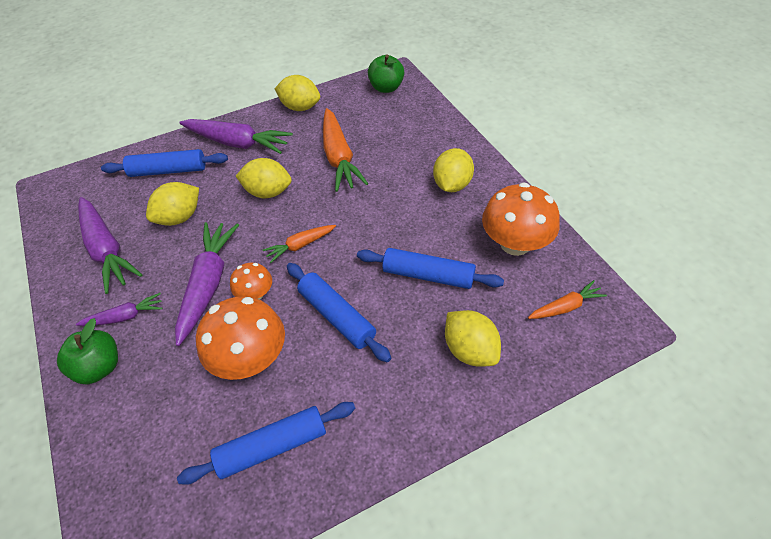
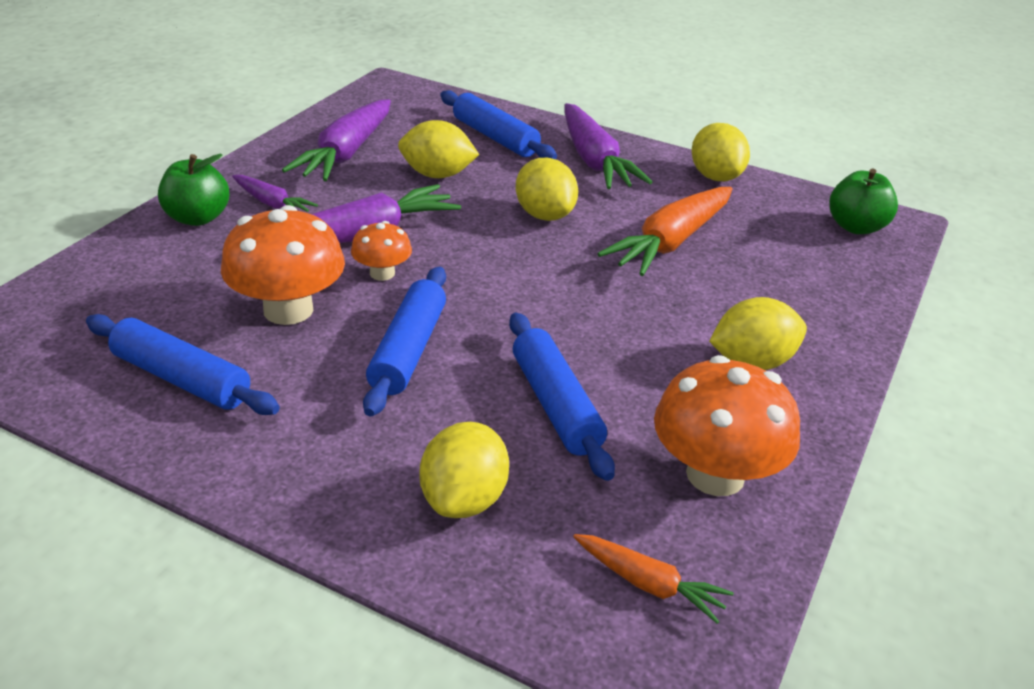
camera: 50 degrees right, 15 degrees down
(300, 245) = (488, 275): orange carrot -> none

